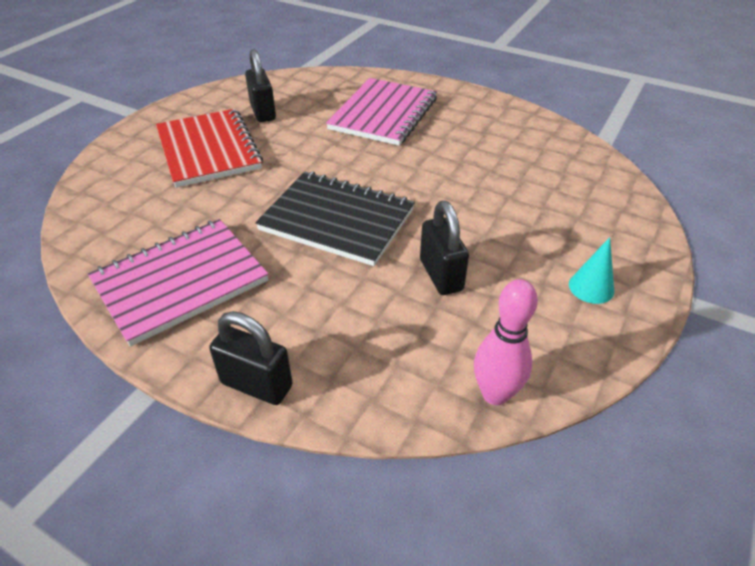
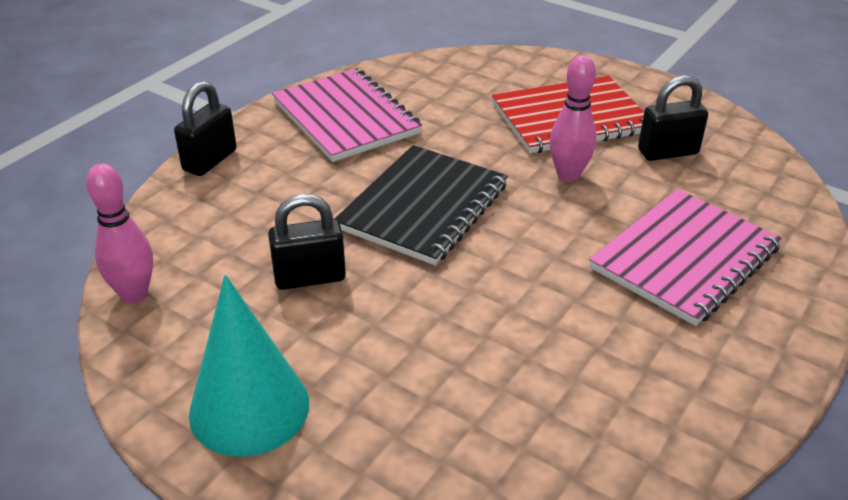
camera: 95 degrees right, 5 degrees down
(291, 152) = (568, 175): none -> pink bowling pin
(383, 114) = (684, 258): pink notebook -> pink notebook turned 75 degrees counterclockwise
(591, 287) = (249, 408): turquoise cone -> turquoise cone, size x2.01

